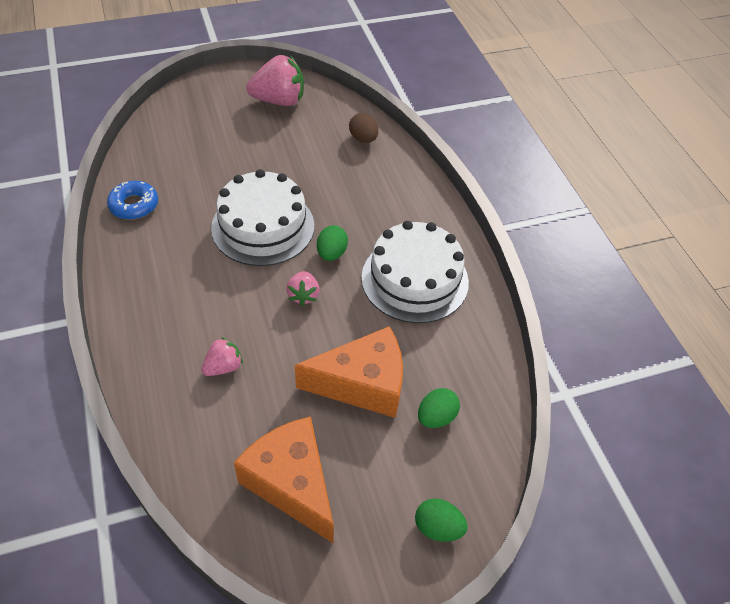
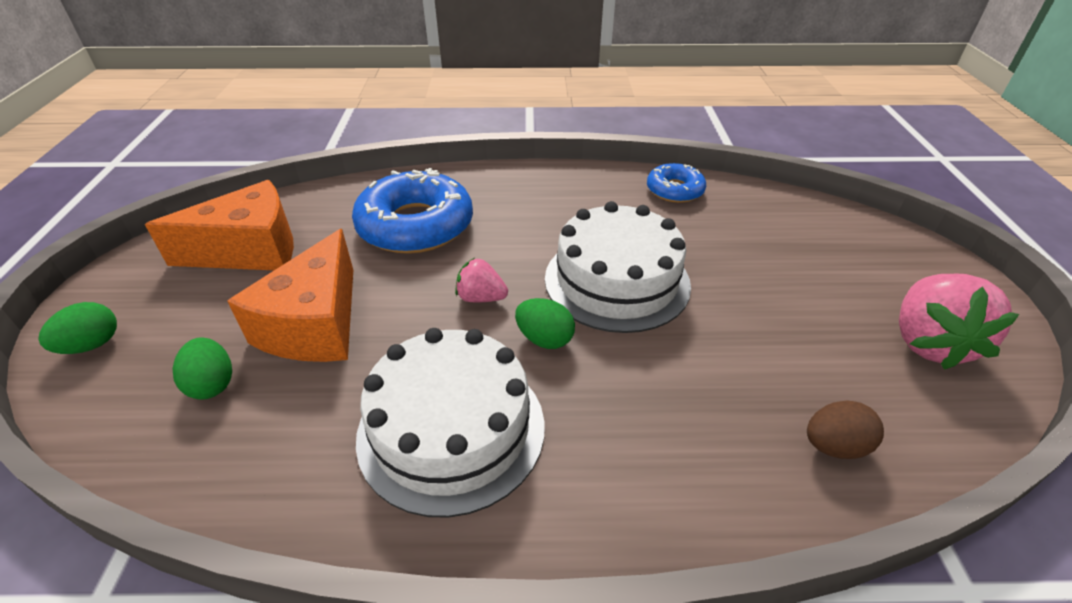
camera: 110 degrees right, 10 degrees down
(223, 367) = (415, 225): pink strawberry -> blue donut

